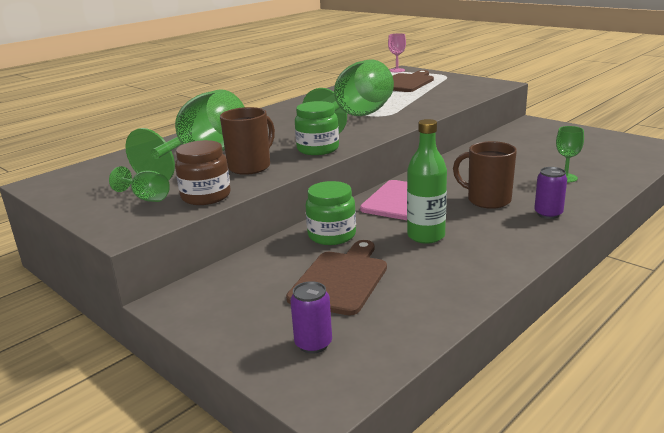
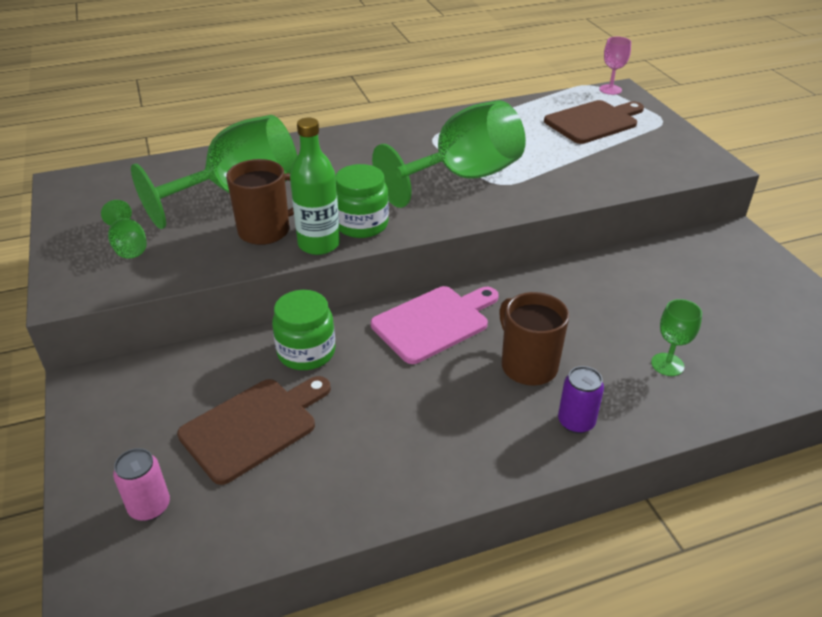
camera: 25 degrees right, 15 degrees up
(206, 196) = (180, 266): brown jar -> none
(313, 344) = (149, 507): purple can -> pink can
(426, 236) = (399, 397): green bottle -> green bottle (319, 244)

